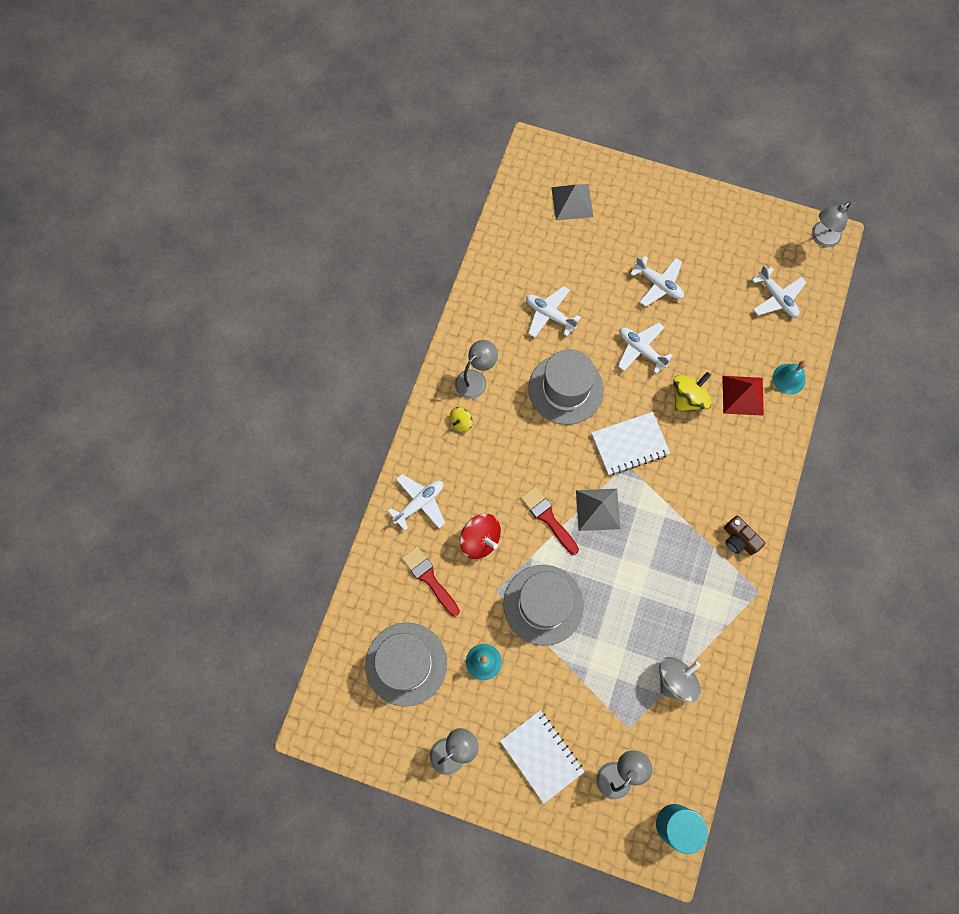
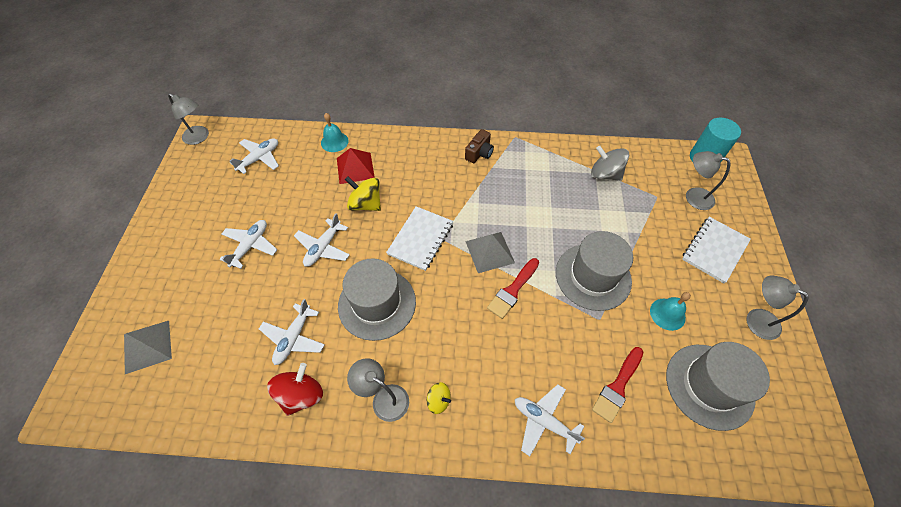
camera: 105 degrees left, 15 degrees down
(480, 539) = (557, 346): red spinning top -> red spinning top (301, 395)
(629, 444) = (420, 239): white notebook -> white notebook turned 60 degrees clockwise

